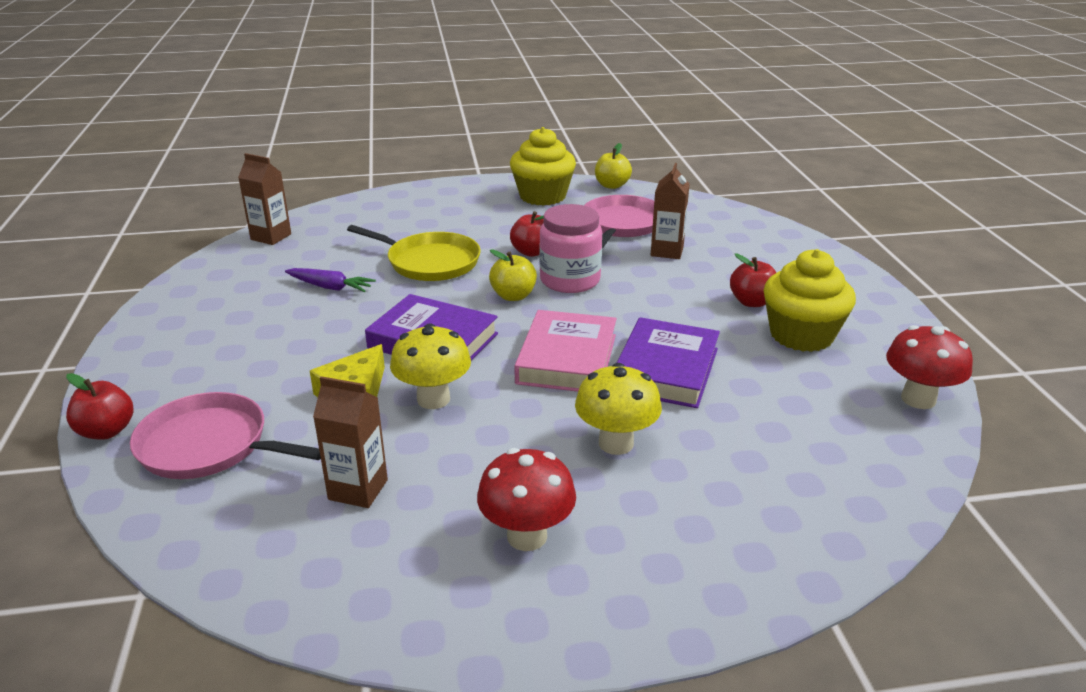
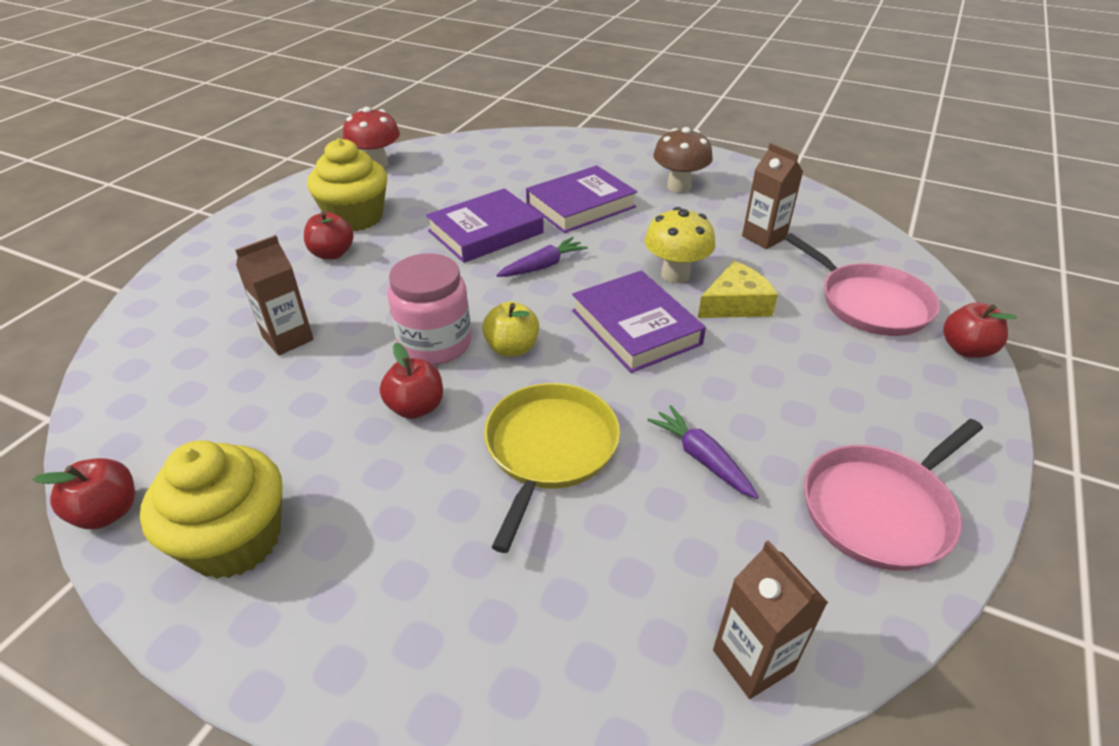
camera: 145 degrees left, 10 degrees up
(429, 262) = (549, 449): yellow pan -> yellow pan turned 45 degrees clockwise
(527, 536) = (679, 186): red mushroom -> brown mushroom
(567, 359) = (543, 266): pink book -> purple carrot
(612, 185) = (108, 512): yellow apple -> red apple
(616, 443) = (581, 205): yellow mushroom -> purple book
(621, 225) = (254, 406): pink pan -> pink pan (881, 509)

